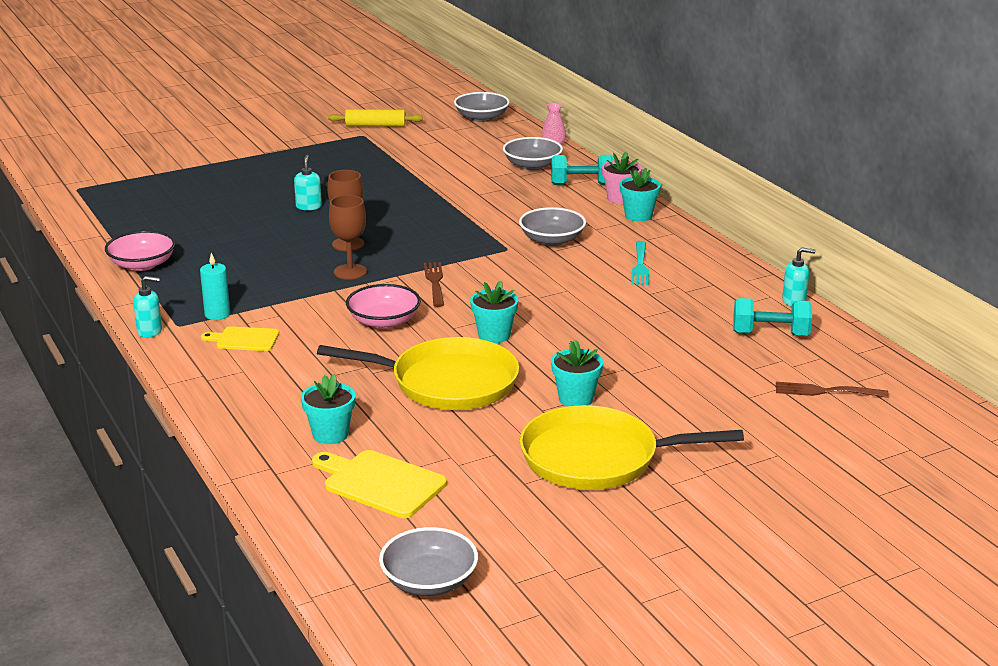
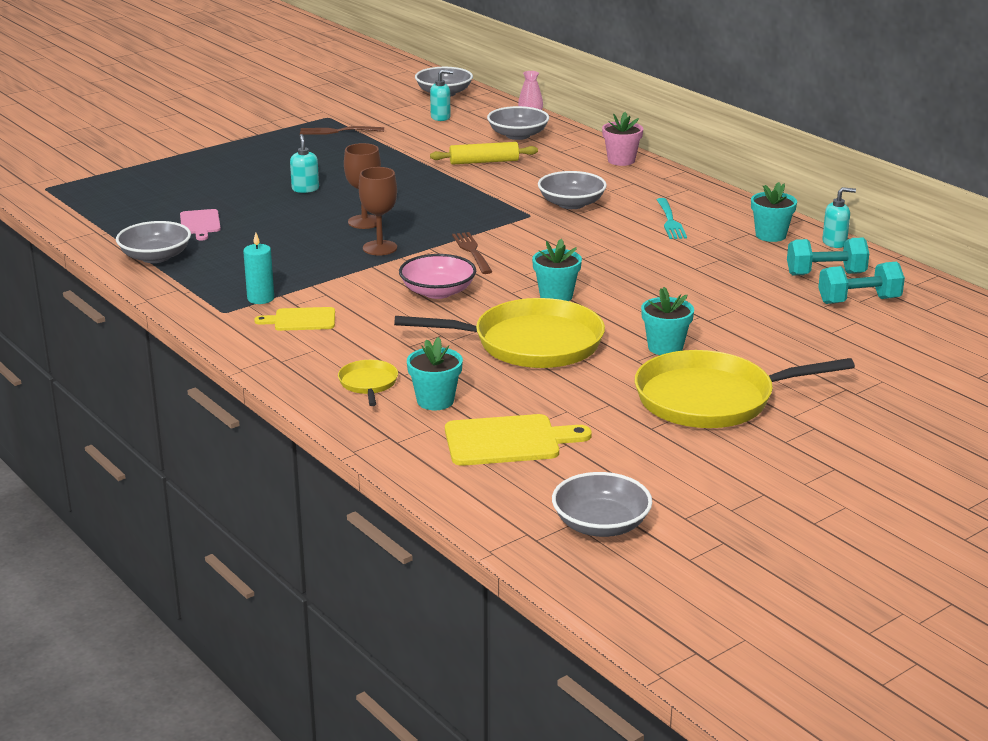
camera: 10 degrees left, 0 degrees up
(142, 264) = (155, 257): pink bowl -> grey bowl
(150, 331) = (197, 320): turquoise soap dispenser -> turquoise soap dispenser (440, 117)
(197, 234) = (200, 224): none -> pink cutting board
(276, 410) = (368, 383): none -> yellow pan
(375, 125) = (337, 107): yellow rolling pin -> yellow rolling pin (484, 162)
(380, 483) = (508, 441): yellow cutting board -> yellow cutting board turned 150 degrees clockwise
(581, 184) = (576, 150): turquoise dumbbell -> turquoise dumbbell (859, 301)
(638, 216) = (646, 175): turquoise flower pot -> turquoise flower pot (770, 235)
(826, 391) = (902, 321): brown fork -> brown fork (338, 131)

